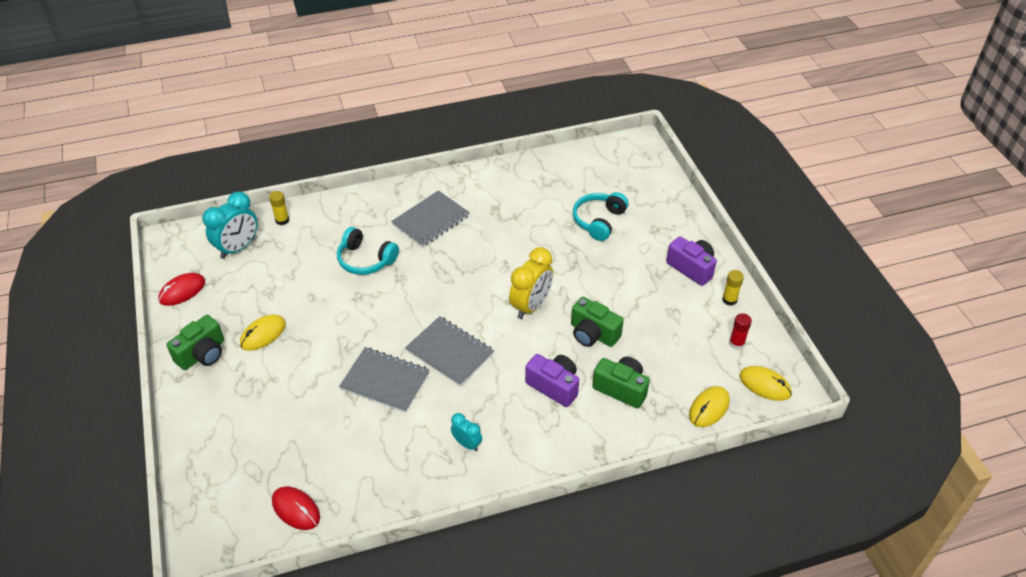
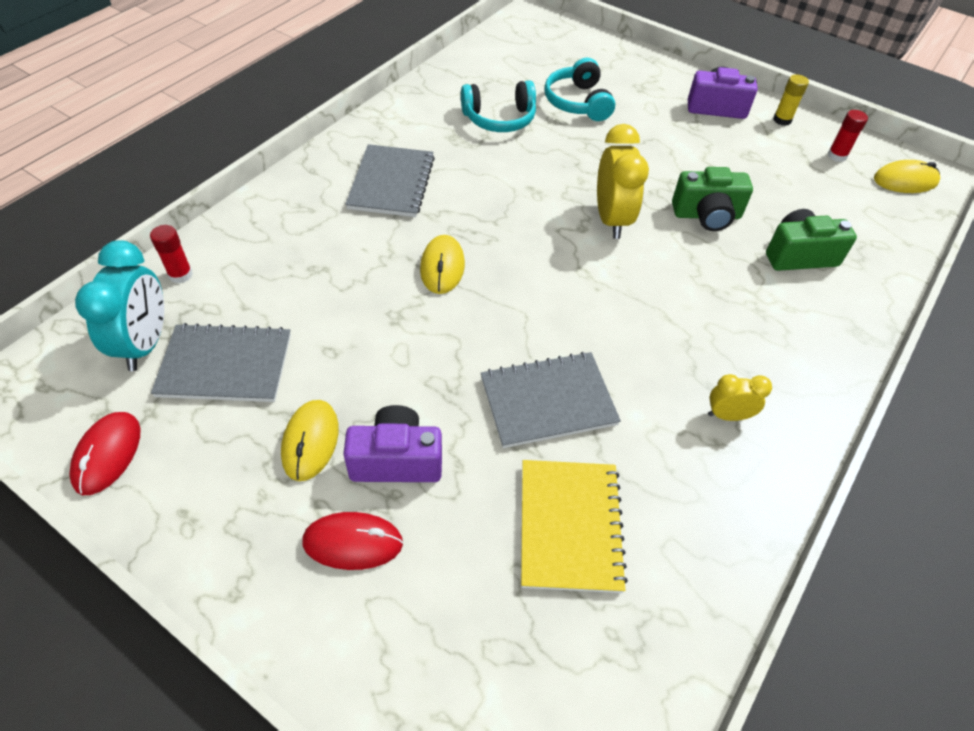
camera: 40 degrees left, 5 degrees up
(202, 354) = (239, 529): green camera -> none
(282, 220) = (180, 275): yellow glue stick -> red glue stick
(296, 509) = (628, 662): red mouse -> red mouse (353, 542)
(332, 441) = (570, 526): none -> yellow notebook
(366, 260) = (357, 267): turquoise headphones -> turquoise headphones (499, 119)
(449, 352) = (584, 320): grey notebook -> grey notebook (225, 365)
(467, 444) = (728, 415): turquoise clock -> yellow clock
(554, 386) = (736, 291): purple camera -> purple camera (396, 460)
(709, 408) = (892, 228): yellow mouse -> yellow mouse (442, 267)

